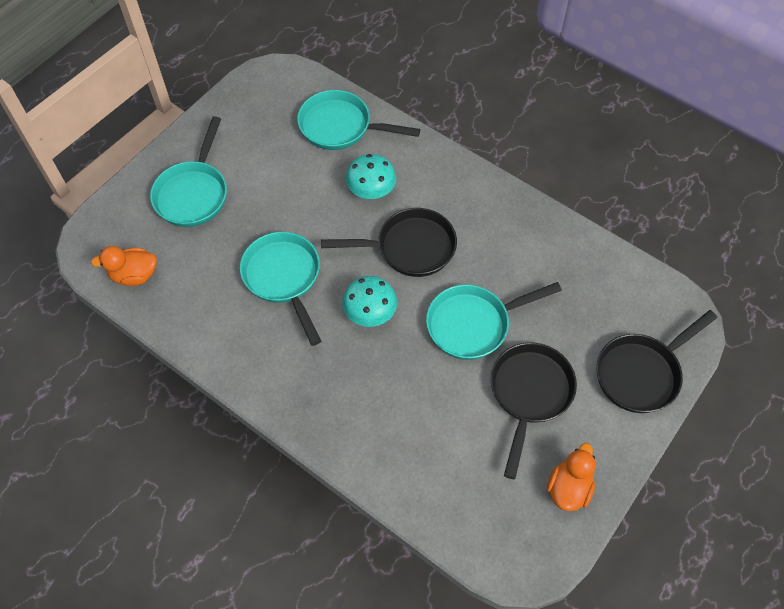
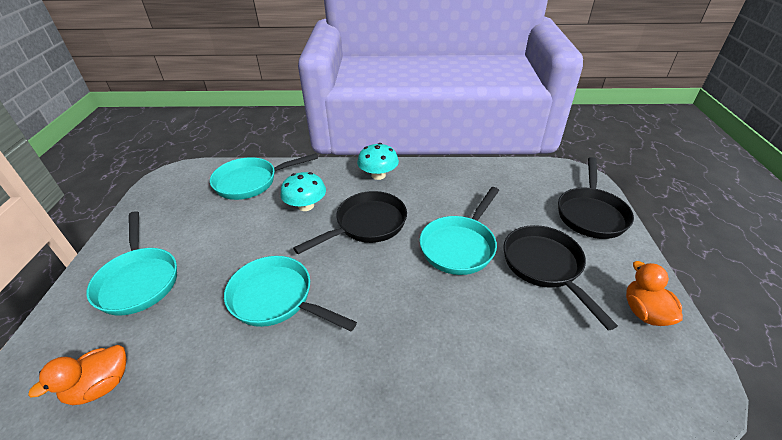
camera: 35 degrees left, 20 degrees down
(370, 312) = (375, 282): turquoise mushroom -> turquoise mushroom (378, 175)

